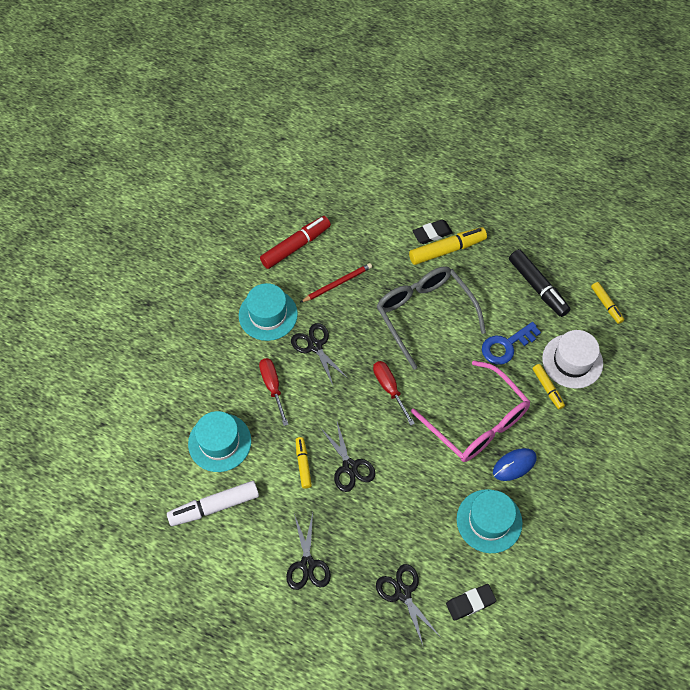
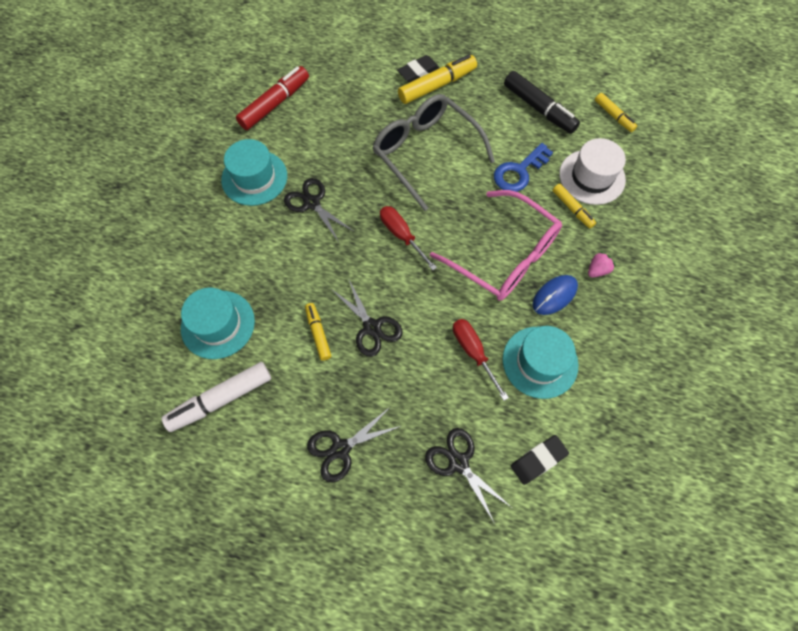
camera: 10 degrees left, 5 degrees up
(272, 386) = (270, 253): red screwdriver -> red screwdriver (473, 352)
(307, 564) = (341, 448): black scissors -> black scissors turned 75 degrees clockwise
(337, 284) = (326, 135): red pencil -> none
(557, 448) = (597, 270): none -> pink strawberry

